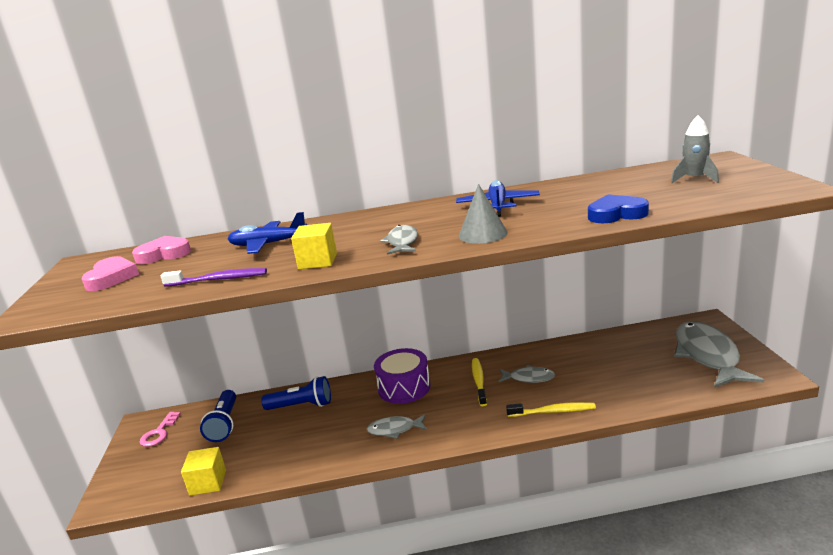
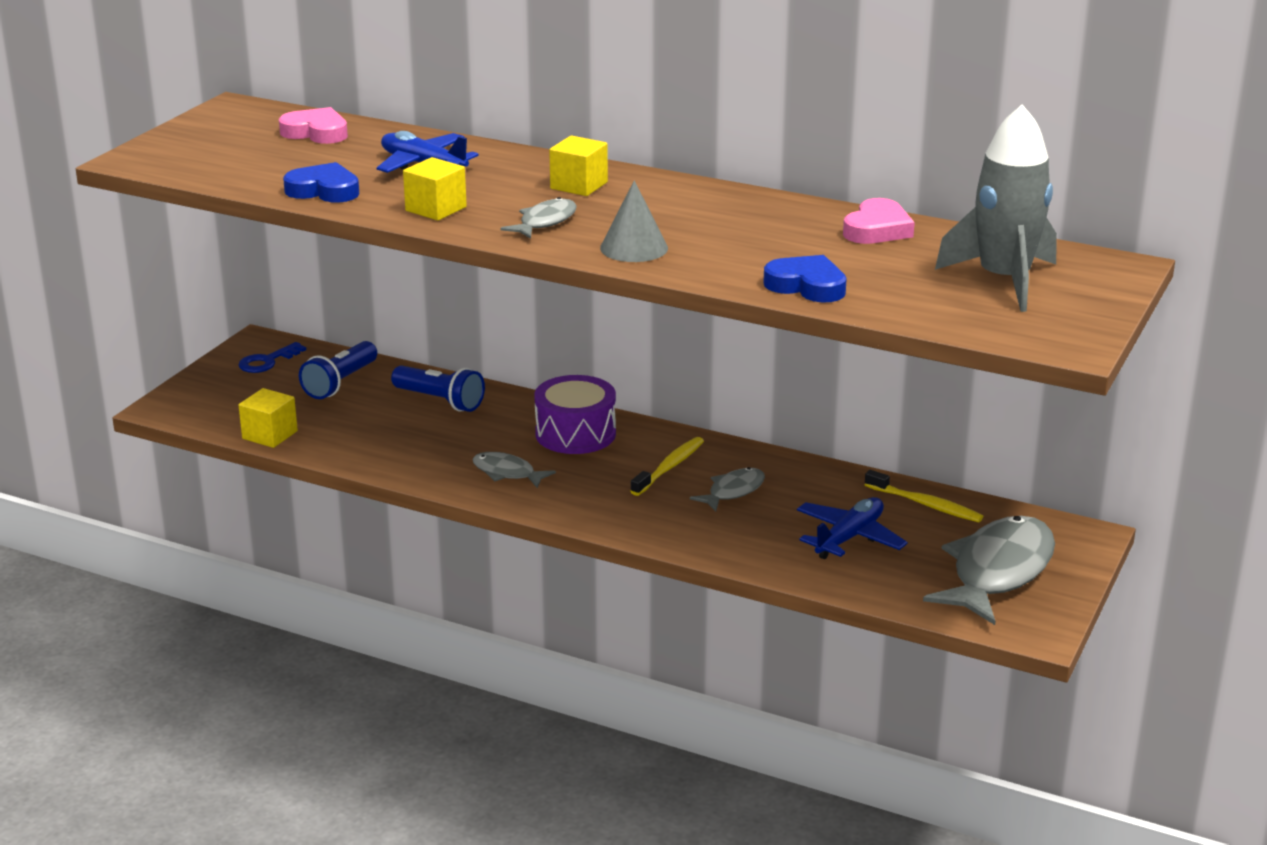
camera: 30 degrees right, 5 degrees up
(111, 278) = (240, 143): pink heart -> pink heart (877, 229)
(159, 433) = (267, 361): pink key -> blue key
(218, 280) = (324, 190): purple toothbrush -> blue heart
(386, 221) = (579, 185): none -> yellow cube
(498, 205) = (723, 217): blue plane -> blue plane (849, 538)
(529, 378) = (733, 491): grey fish -> grey fish turned 90 degrees counterclockwise
(553, 411) = (703, 537): yellow toothbrush -> yellow toothbrush (925, 504)
(694, 179) = (1003, 280): grey rocket -> grey rocket, size x1.81

